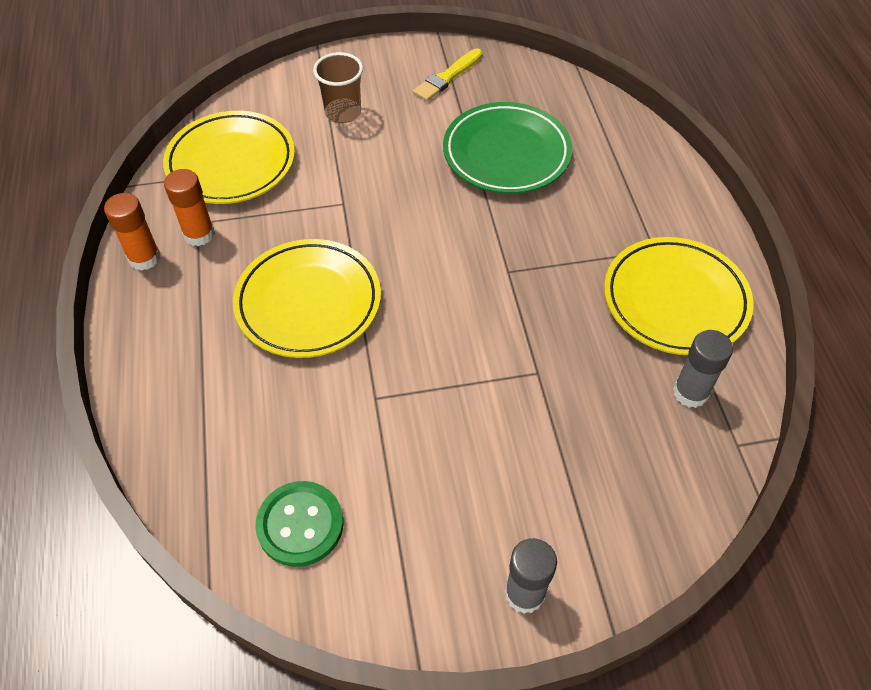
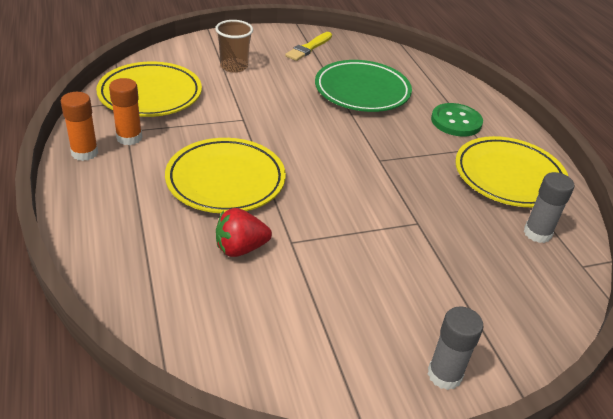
camera: 10 degrees left, 15 degrees down
(300, 525) = (243, 332): green button -> green button (456, 121)
(313, 406) = (240, 248): none -> red strawberry

